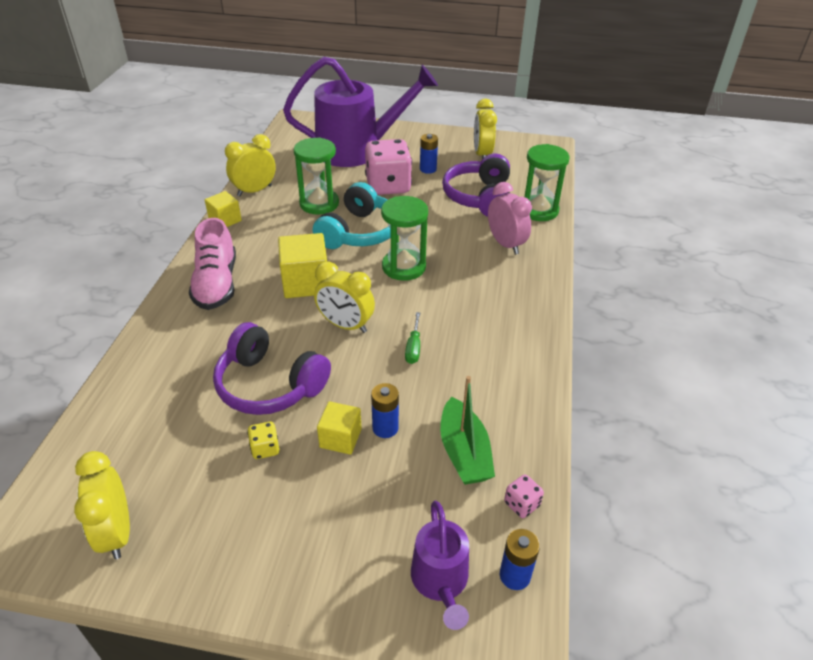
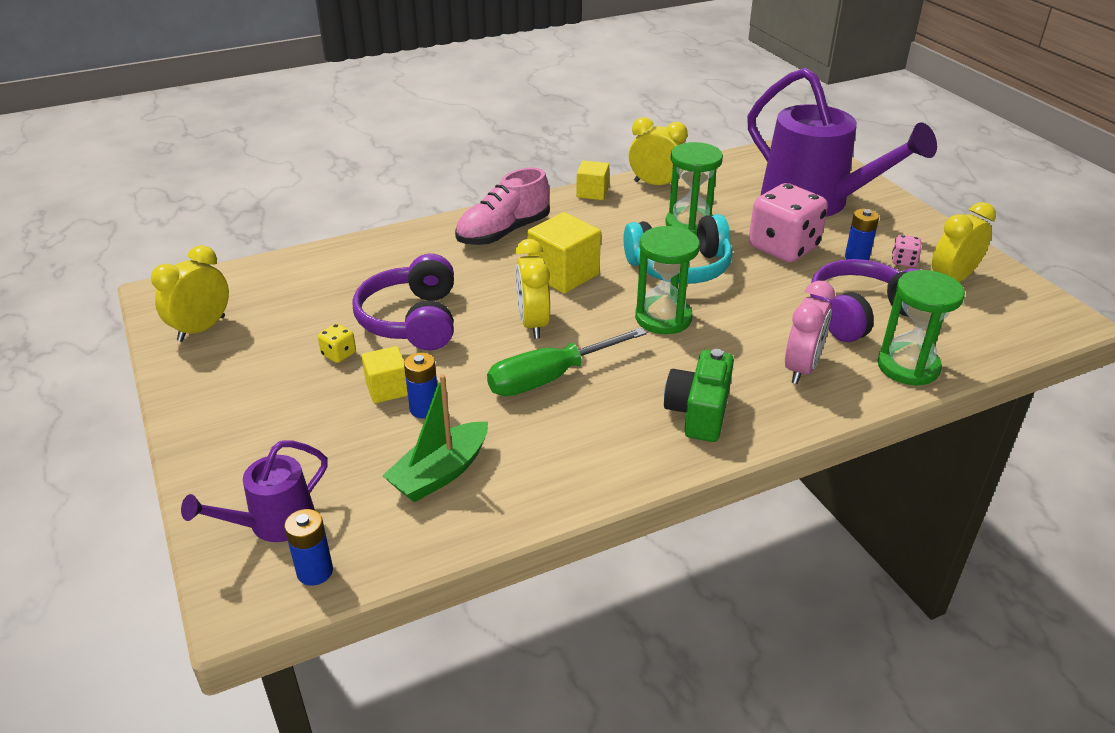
camera: 55 degrees right, 5 degrees down
(413, 347) = (550, 378): green screwdriver -> green screwdriver, size x2.02
(508, 303) = (698, 412): none -> green camera
(521, 504) = (407, 542): pink dice -> pink dice (903, 261)

